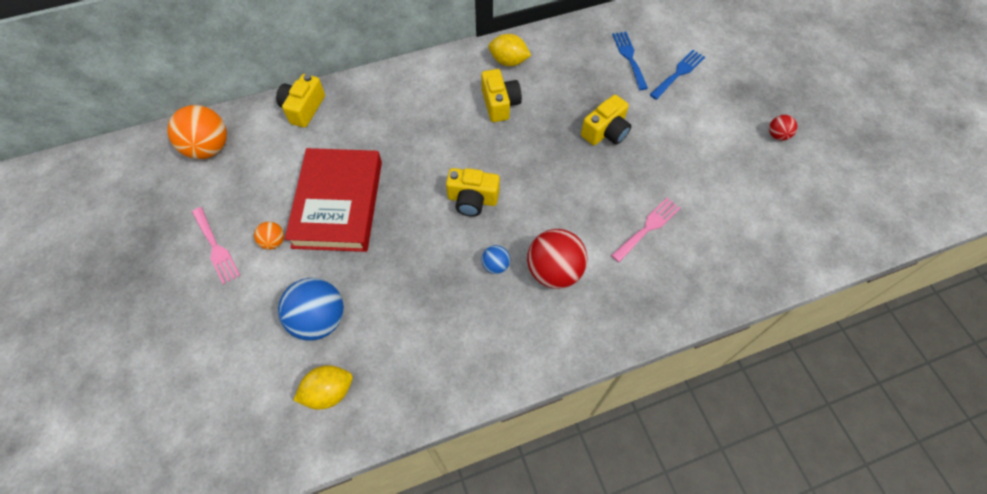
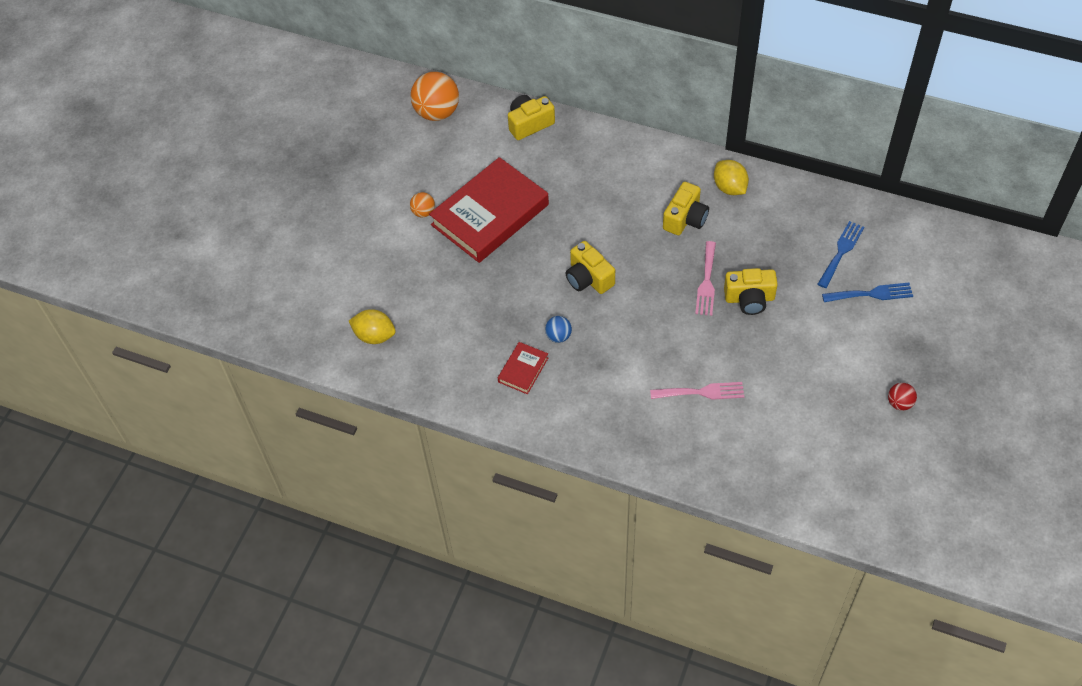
camera: 45 degrees right, 5 degrees down
(216, 248) = (383, 190): pink fork -> pink fork (706, 282)
(319, 320) = (408, 286): blue ball -> none
(495, 318) = (523, 370): none -> red book
(554, 271) = (597, 370): red ball -> none

